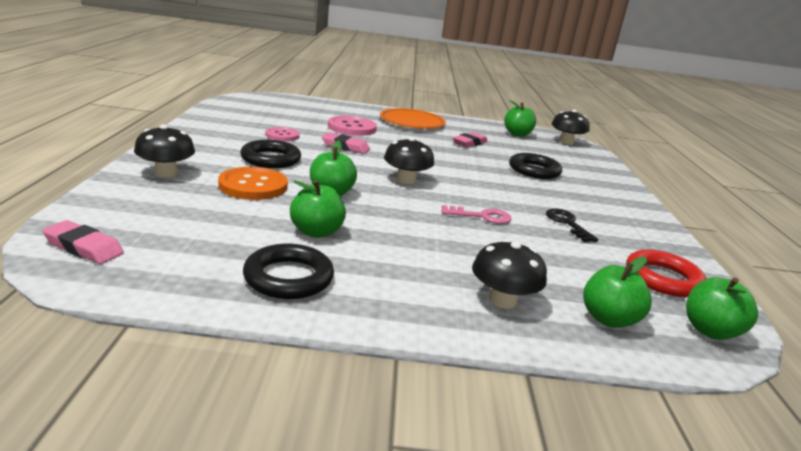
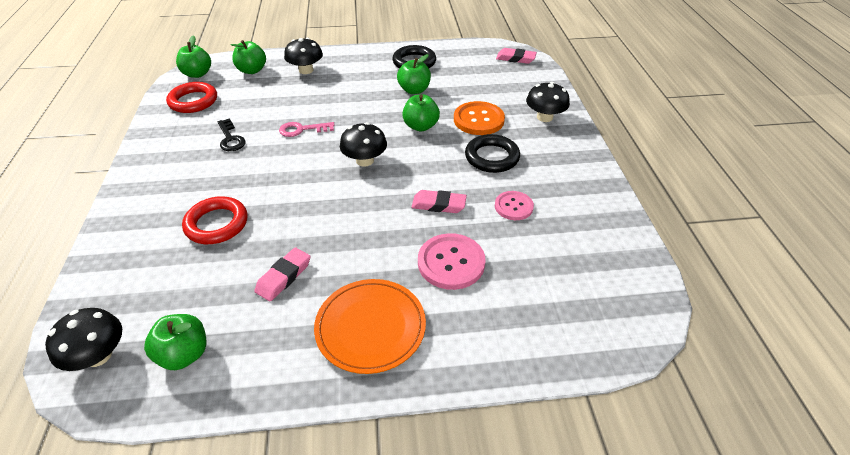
camera: 175 degrees right, 20 degrees up
(534, 170) = (217, 224): black ring -> red ring

